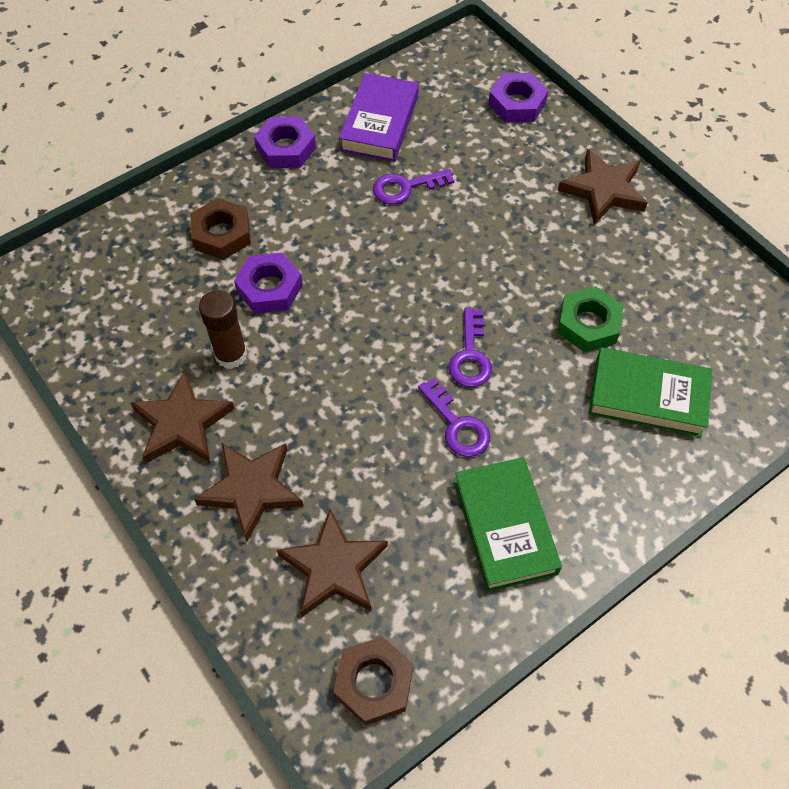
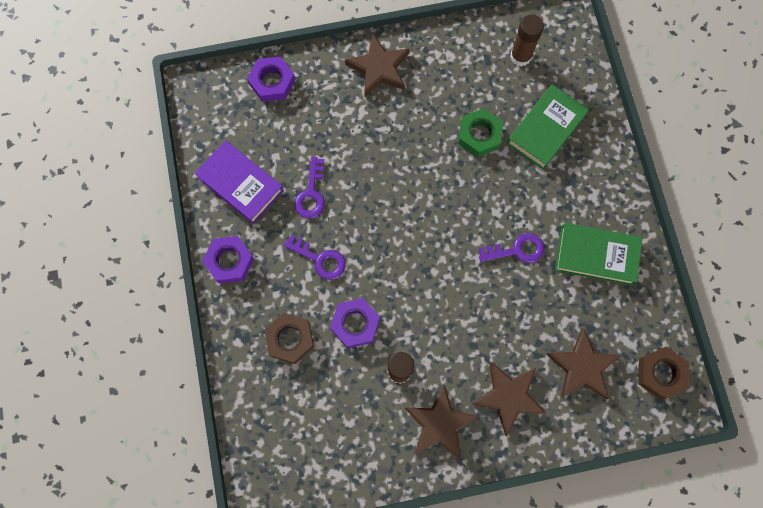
camera: 65 degrees left, 15 degrees up
(470, 355) = (470, 218): purple key -> purple key (320, 259)
(729, 329) = (520, 56): none -> brown glue stick

